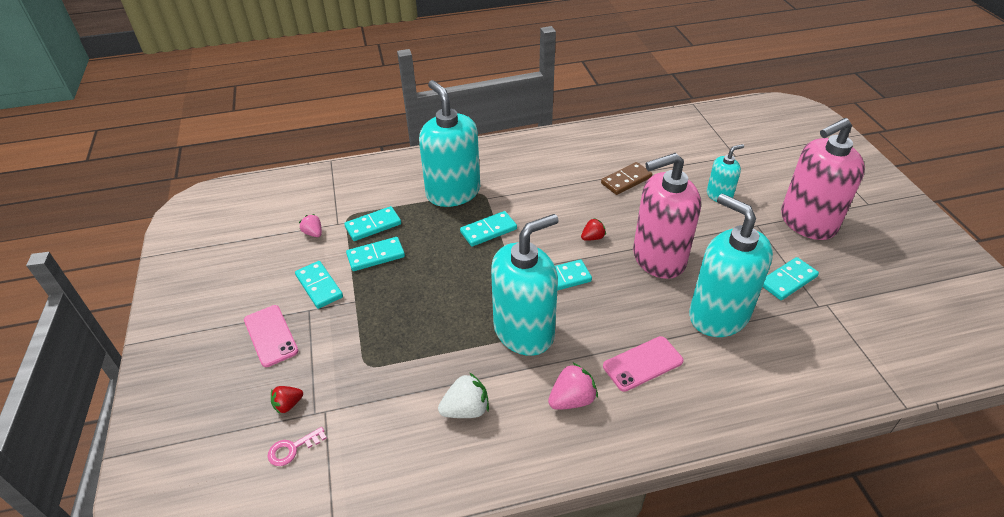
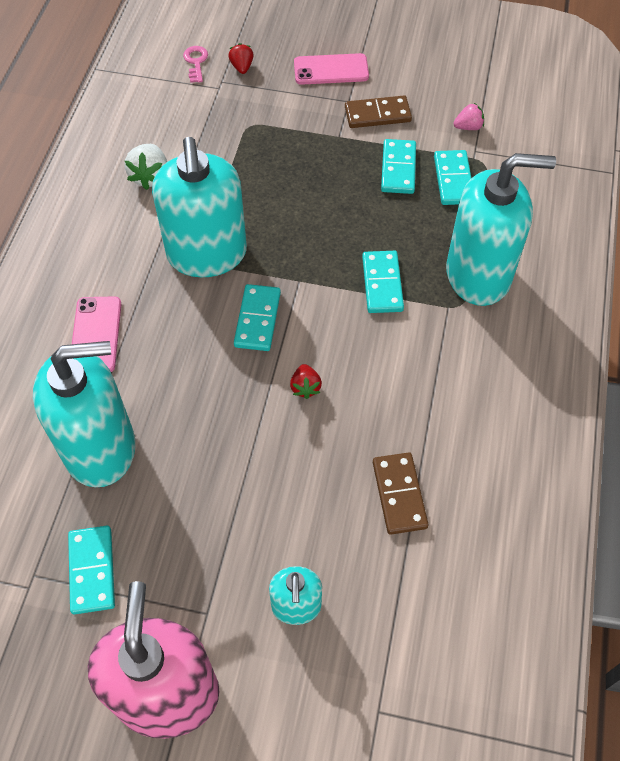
camera: 115 degrees right, 15 degrees up
(319, 286) = (377, 114): turquoise domino -> brown domino
(572, 399) = (102, 256): pink strawberry -> none
(658, 258) = (225, 440): pink soap dispenser -> none

